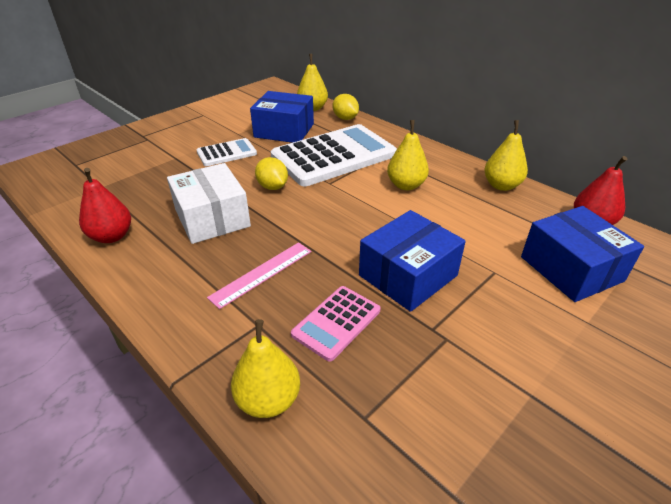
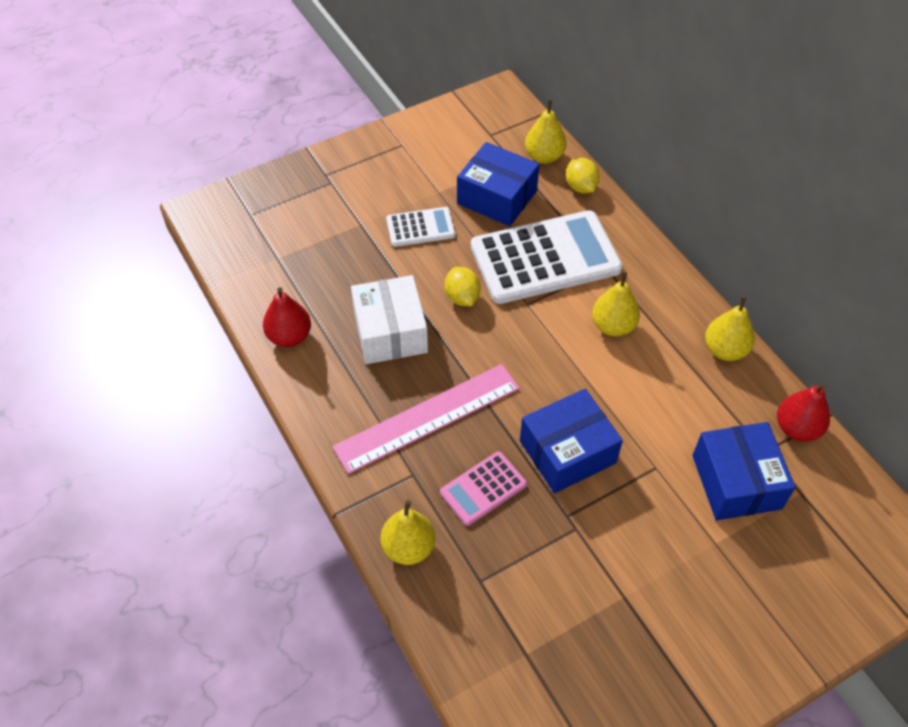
camera: 15 degrees right, 15 degrees up
(262, 273) = (427, 417): pink ruler -> pink ruler, size x1.72

